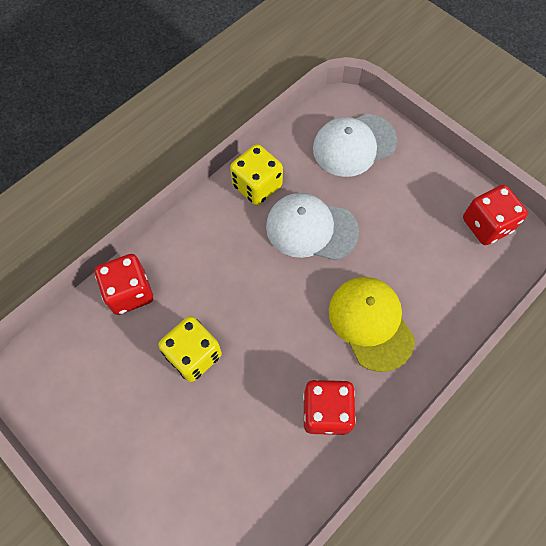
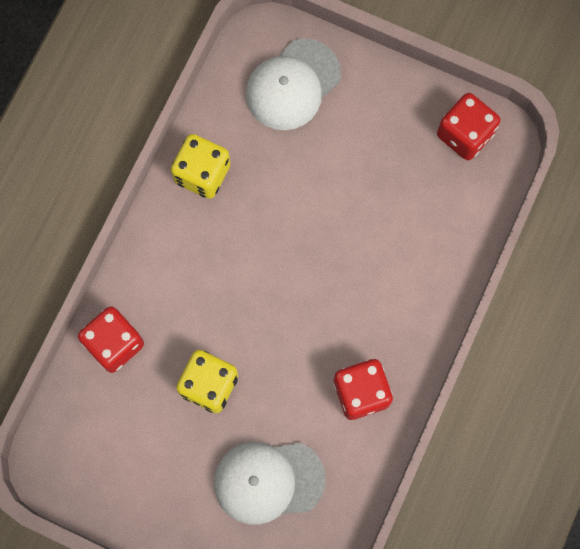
camera: 20 degrees left, 10 degrees up
(311, 229) = (280, 204): white cap -> white cap (268, 481)
(371, 323) = (376, 287): yellow cap -> none

